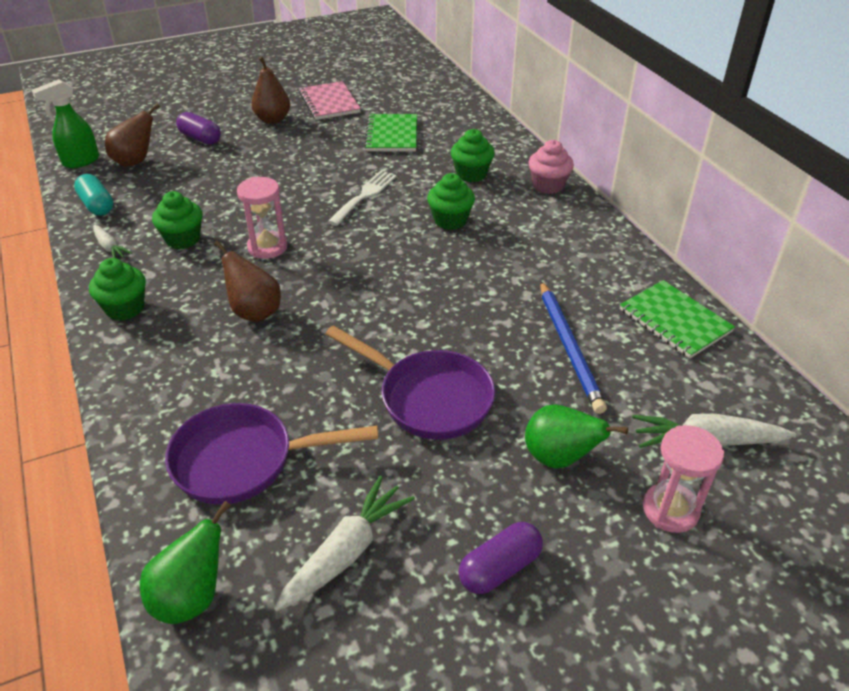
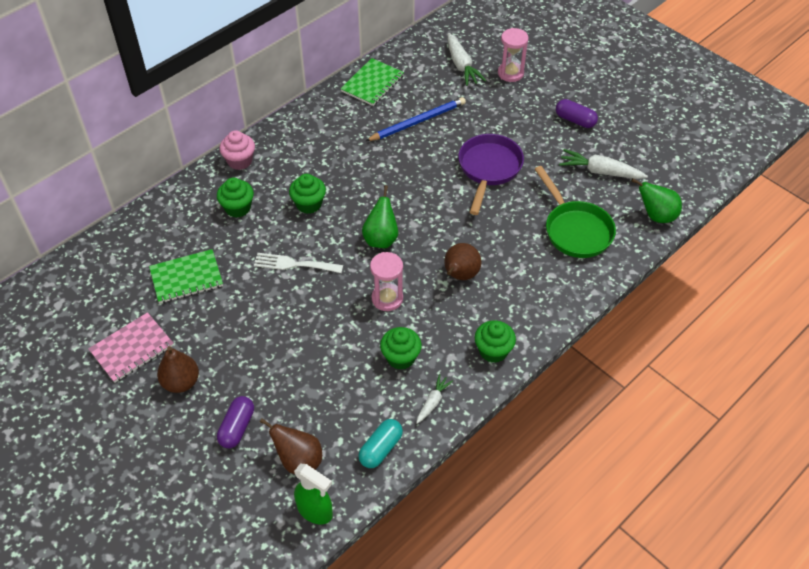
camera: 110 degrees left, 10 degrees up
(243, 460) = (575, 230): purple pan -> green pan
(559, 458) = (501, 112): green pear -> green pear (381, 239)

